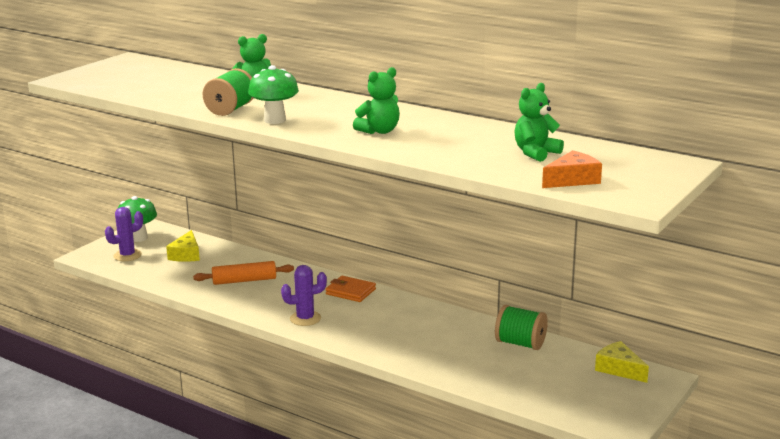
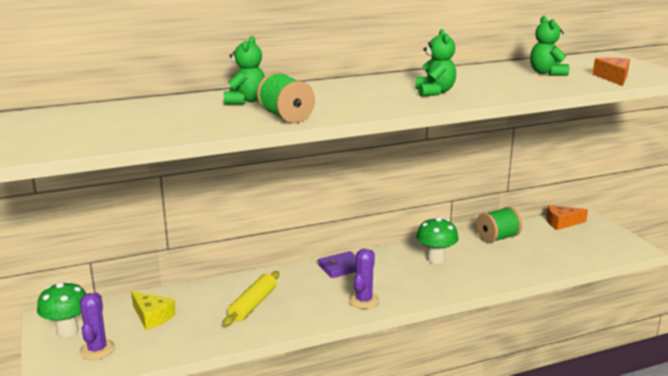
camera: 55 degrees left, 0 degrees up
(244, 280) = (253, 305): orange rolling pin -> yellow rolling pin
(275, 120) = (347, 110): green mushroom -> green mushroom (435, 259)
(350, 291) = (341, 267): orange wallet -> purple wallet
(619, 369) = (562, 223): yellow cheese -> orange cheese

